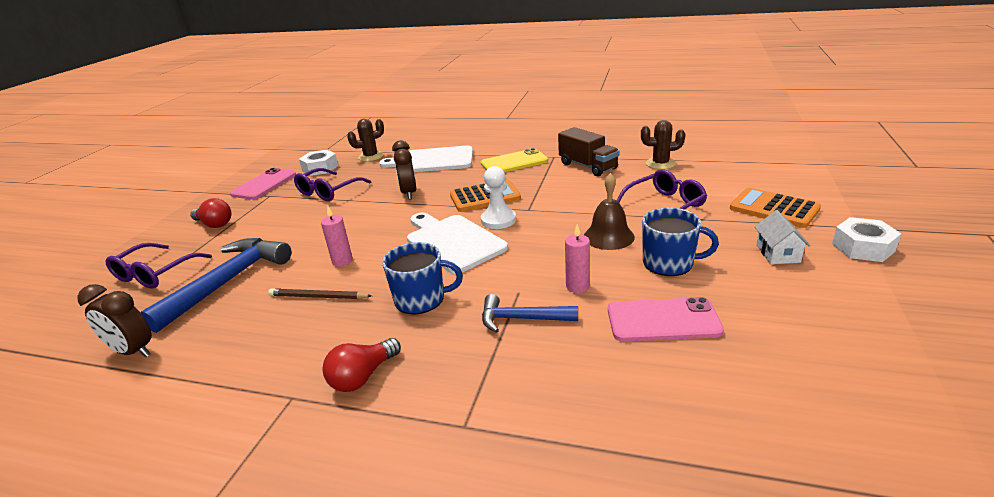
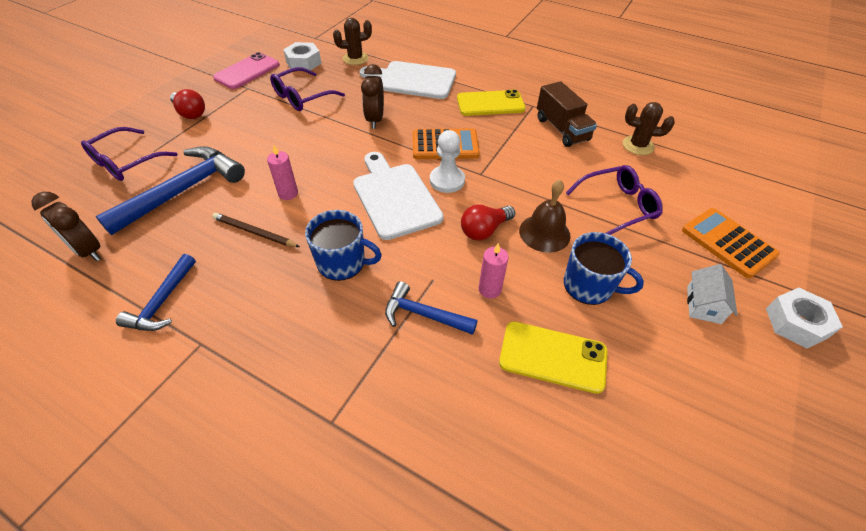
camera: 10 degrees right, 20 degrees up
(235, 373) = (162, 301): none -> blue hammer
(362, 377) = (264, 339): red light bulb -> red light bulb (484, 230)
(663, 320) = (553, 357): pink phone -> yellow phone

